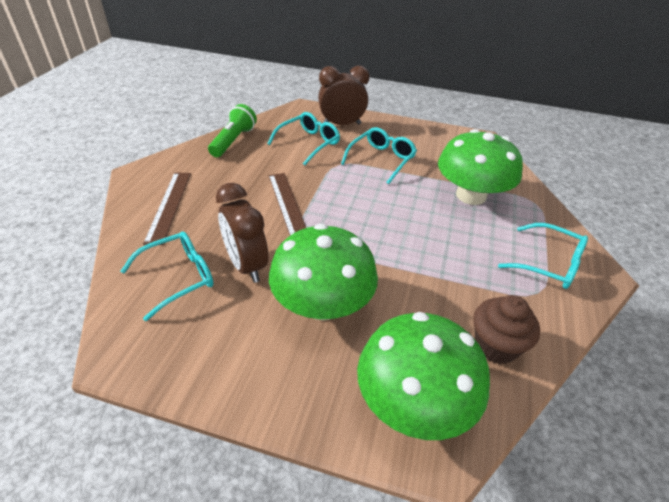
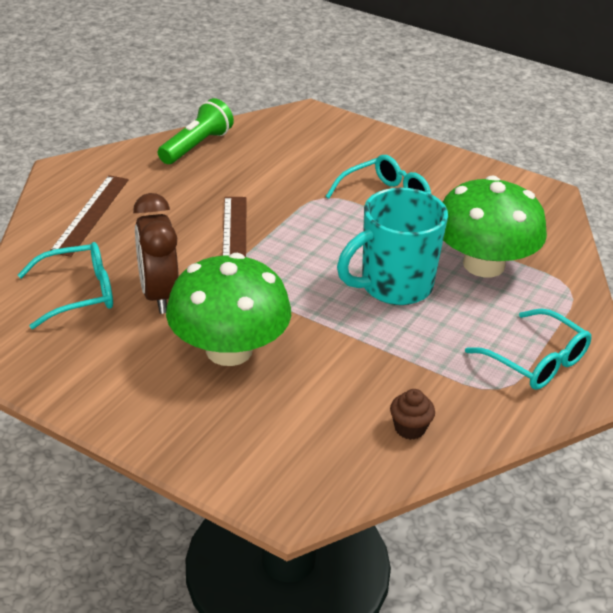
camera: 15 degrees right, 5 degrees down
(309, 143) = (295, 163): turquoise glasses -> none
(341, 124) = (353, 144): brown clock -> none
(414, 402) = (286, 457): green mushroom -> none
(420, 223) = (394, 286): none -> turquoise mug
(496, 346) = (410, 428): brown cupcake -> brown cupcake, size x0.61

